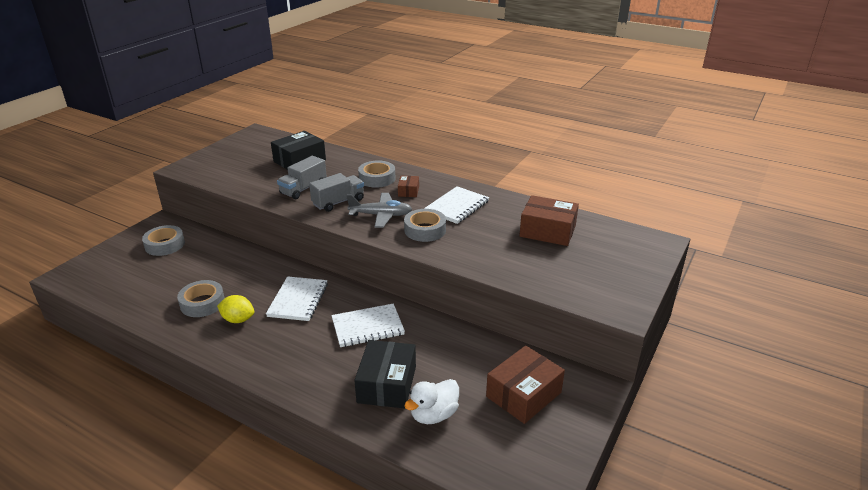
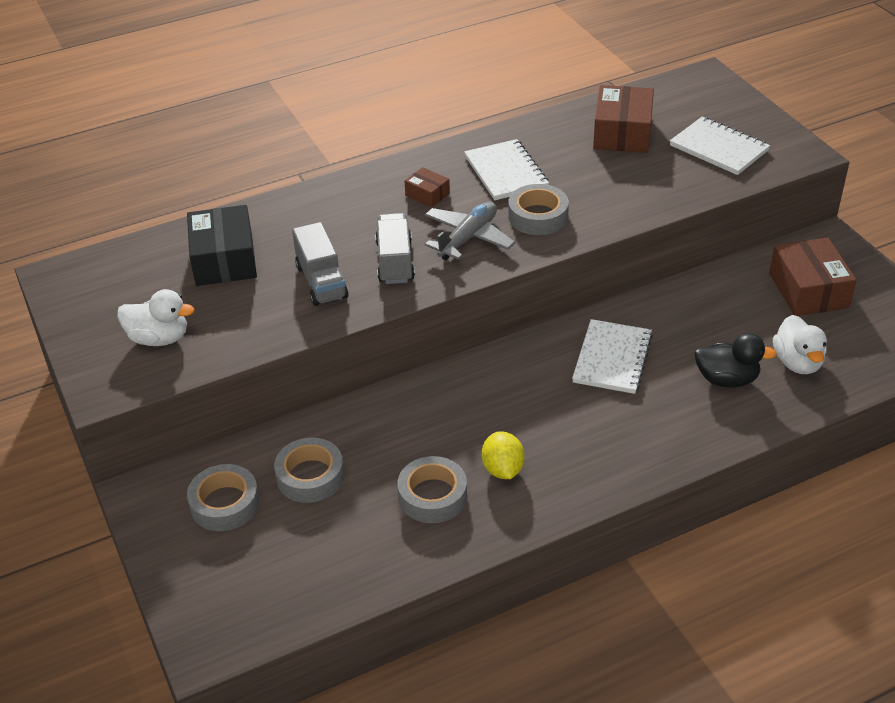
camera: 55 degrees left, 10 degrees up
(227, 167) = (159, 338): none -> white duck
(238, 319) = (503, 469): yellow lemon -> yellow lemon turned 60 degrees counterclockwise
(298, 300) = (505, 401): white notebook -> white notebook (718, 148)
(377, 178) = (362, 208): grey tape -> grey tape (310, 476)
(387, 384) = (726, 379): black box -> black duck
(547, 231) = (622, 133): brown box -> brown box turned 45 degrees counterclockwise

